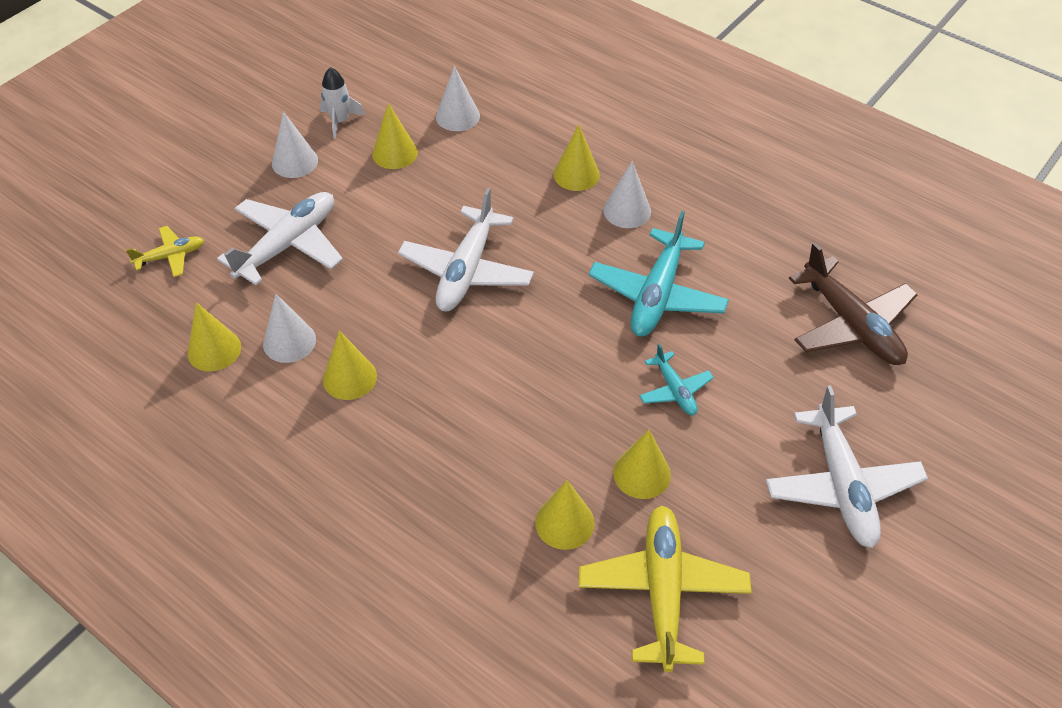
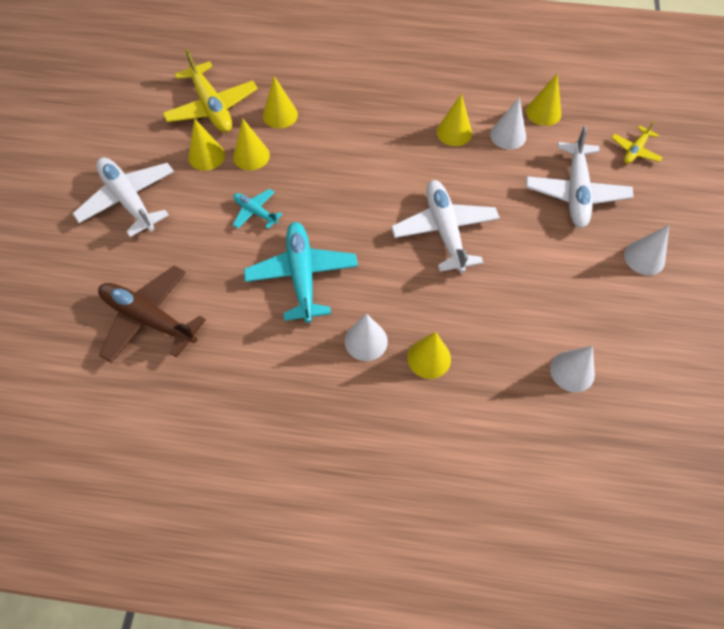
camera: 150 degrees right, 10 degrees up
(340, 121) = (655, 314): white rocket -> none
(395, 153) = (583, 304): yellow cone -> yellow cone (206, 156)

